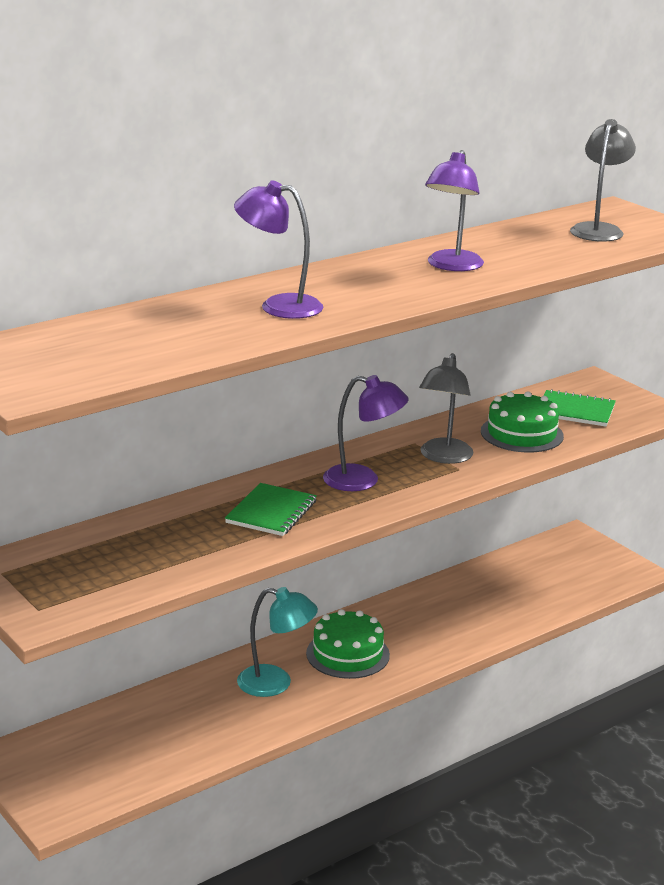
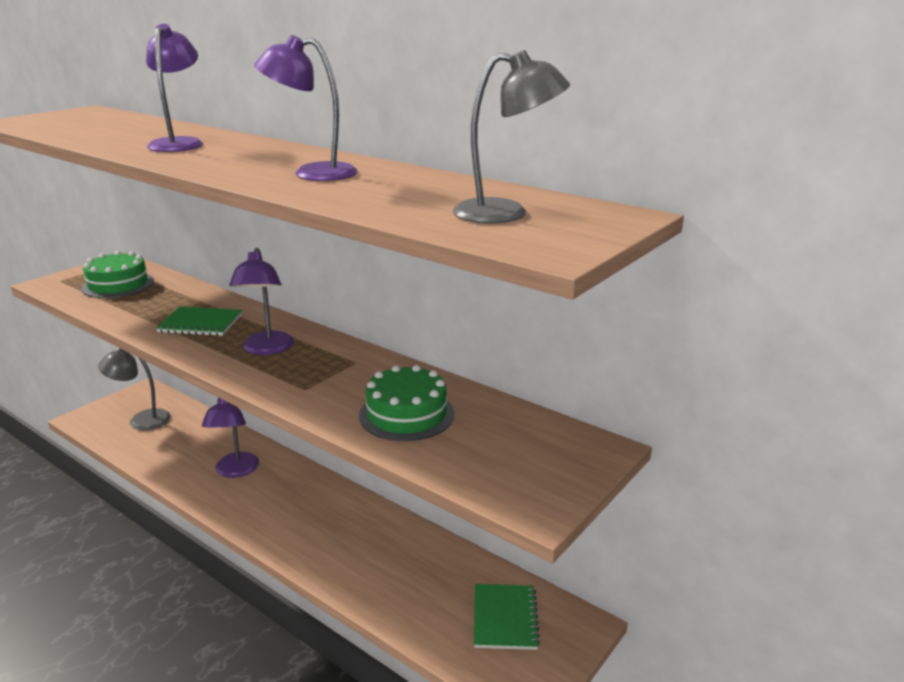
camera: 75 degrees right, 0 degrees up
(275, 683) = (235, 471): turquoise lamp -> purple lamp
(347, 654) = (284, 499): green cake -> green cake (118, 285)
(443, 457) = (329, 379): grey lamp -> grey lamp (141, 420)
(575, 411) = (492, 443): green notebook -> green notebook (505, 618)

